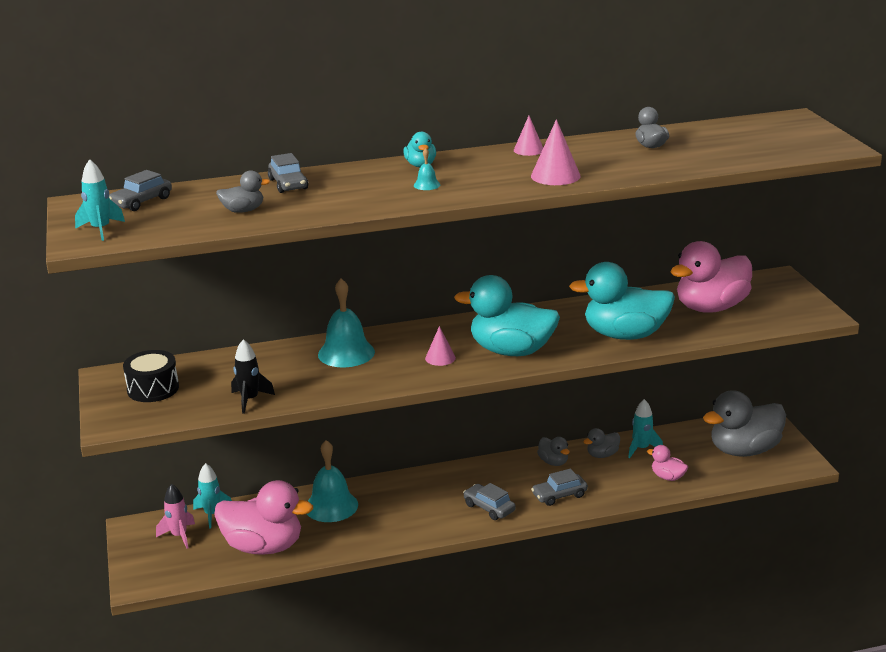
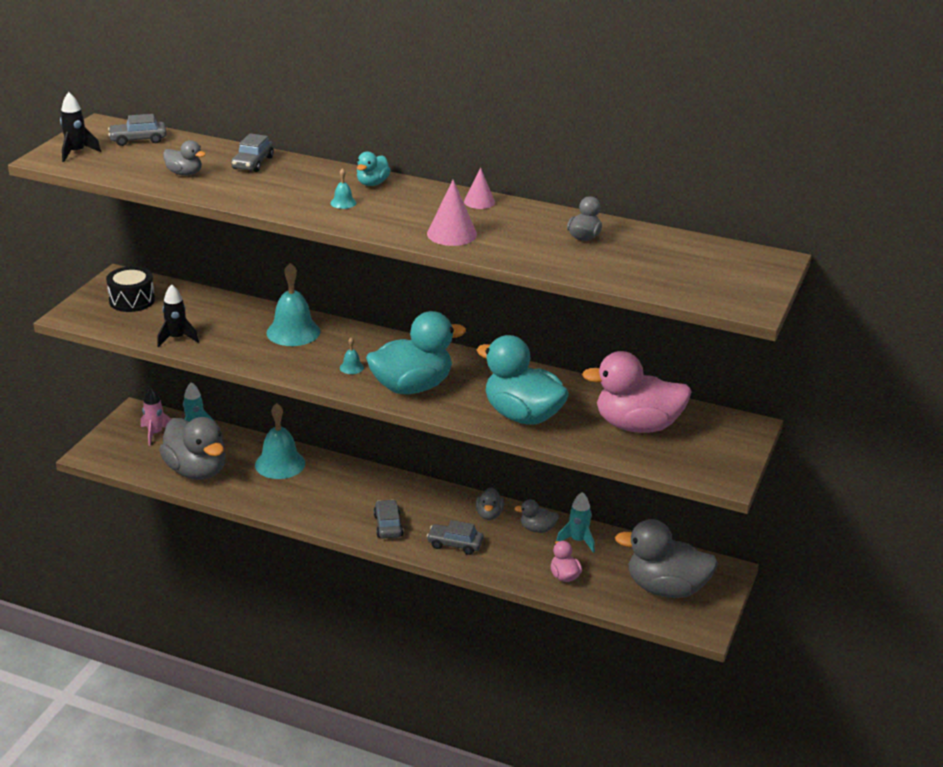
camera: 35 degrees right, 5 degrees up
(101, 230) = (76, 153): turquoise rocket -> black rocket
(263, 547) = (196, 471): pink duck -> grey duck
(440, 358) = (351, 367): pink cone -> turquoise bell
(511, 351) = (412, 387): turquoise duck -> turquoise duck turned 105 degrees clockwise

